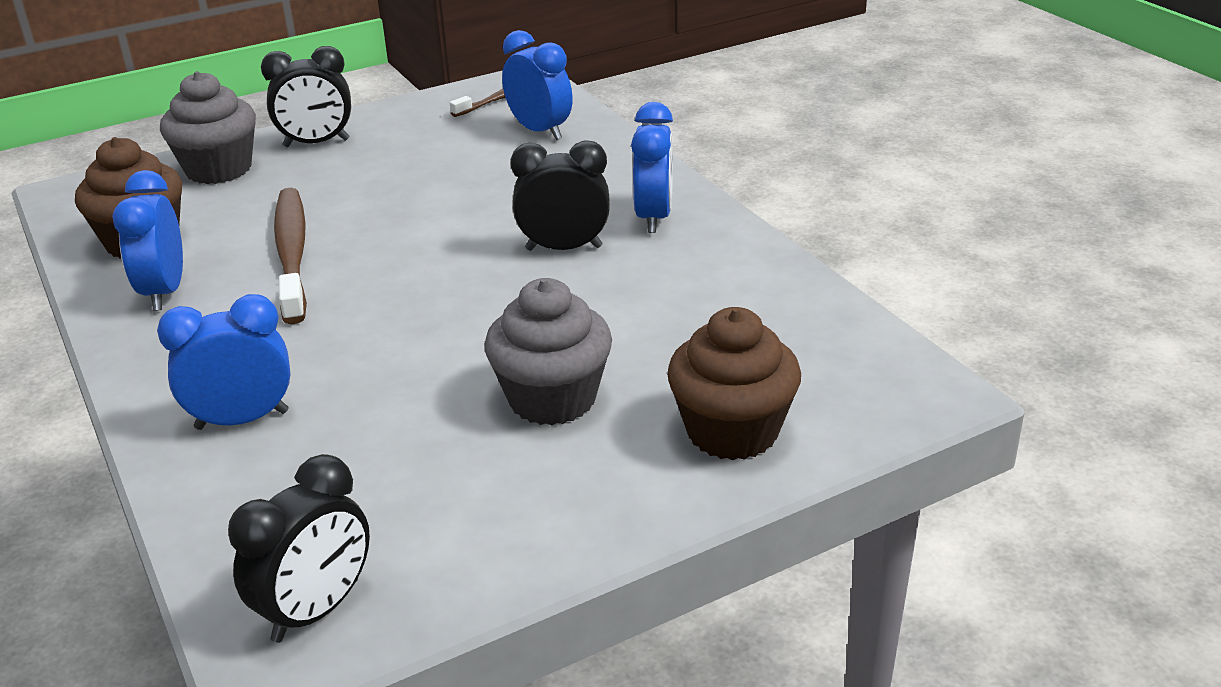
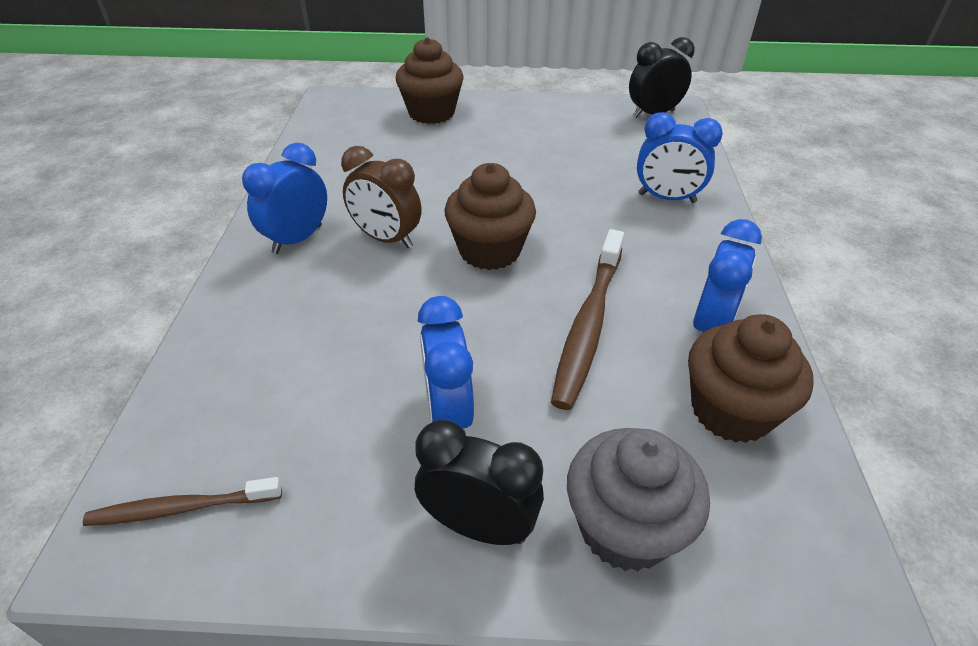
camera: 150 degrees left, 10 degrees up
(440, 276) = (489, 251): none -> brown cupcake
(539, 131) = (235, 402): blue clock -> blue clock (448, 412)
(552, 398) = (494, 151): grey cupcake -> none
(564, 248) = (386, 239): black clock -> brown clock

